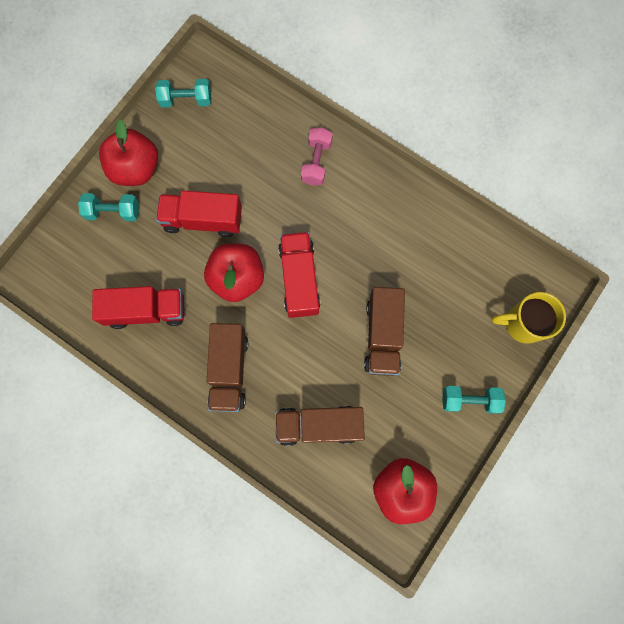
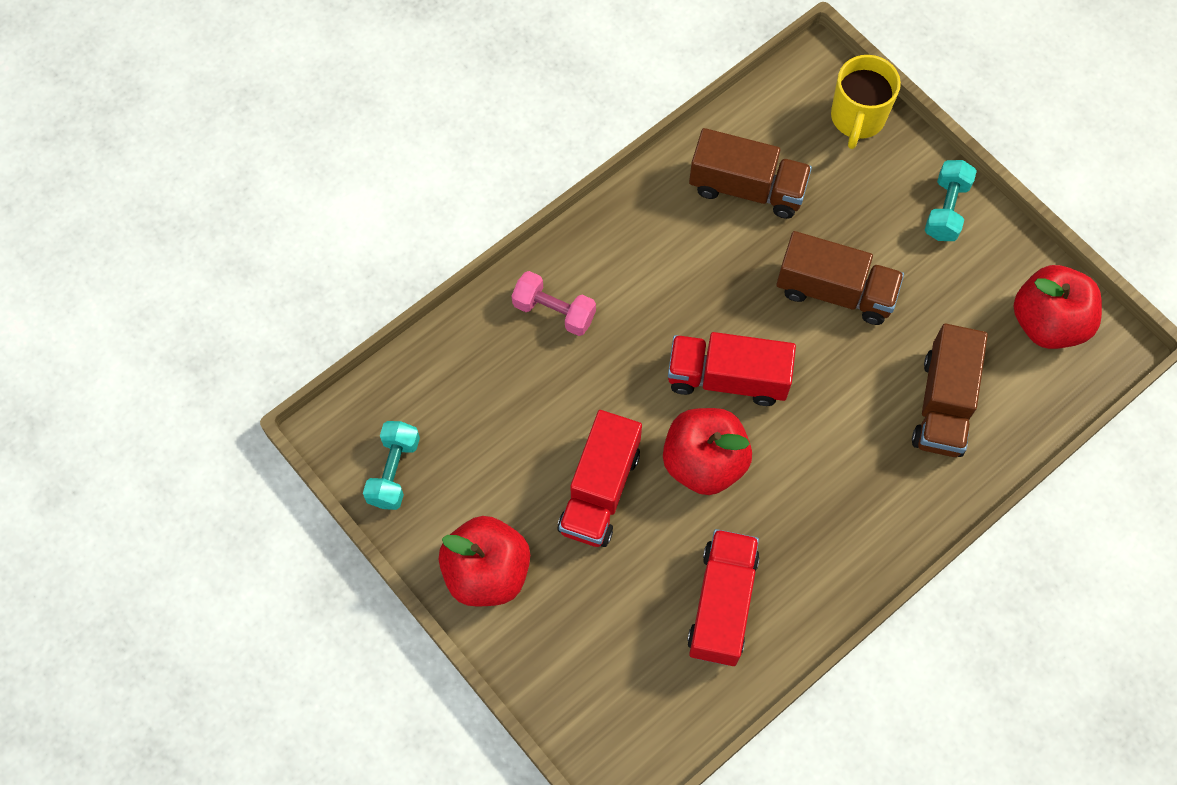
camera: 75 degrees left, 10 degrees down
(113, 212) = (549, 621): turquoise dumbbell -> none
(229, 370) = (840, 505): brown truck -> brown truck (747, 188)

